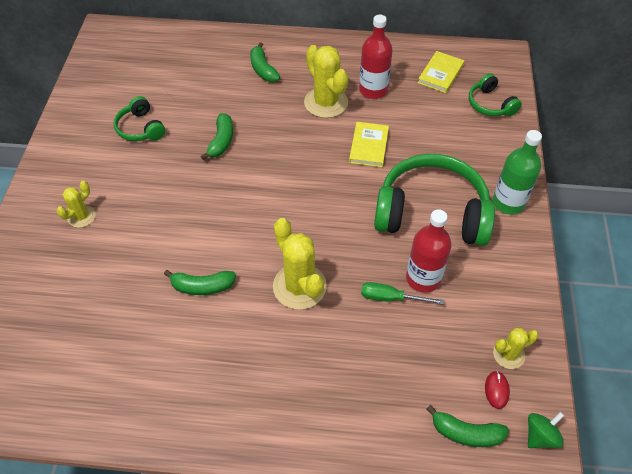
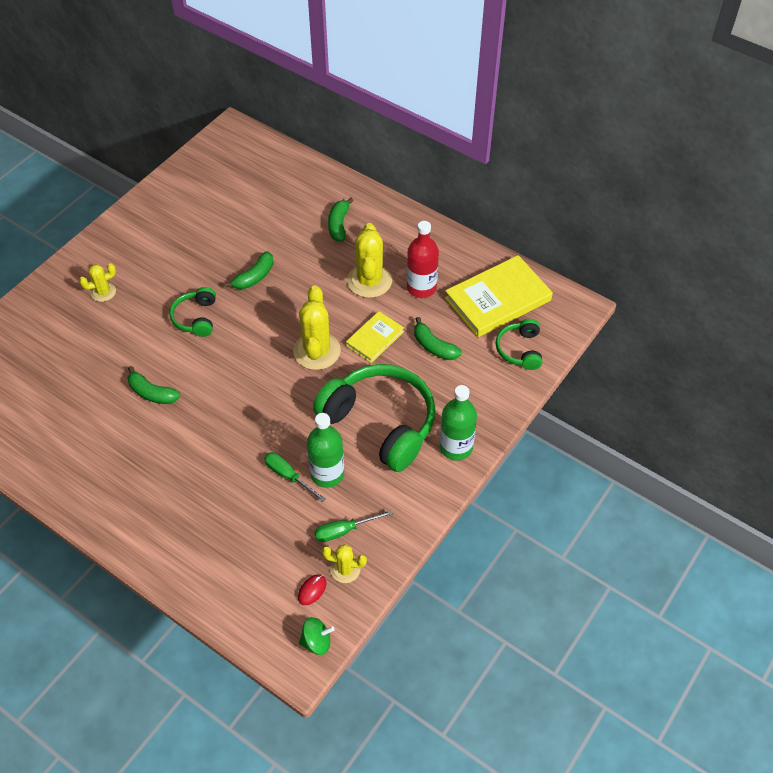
camera: 30 degrees right, 0 degrees up
(140, 128) = (198, 235): green headphones -> green headphones (196, 318)
(299, 286) = (224, 430): yellow cactus -> yellow cactus (317, 351)
(423, 278) = (327, 474): red bottle -> green bottle
(440, 74) = (498, 299): yellow book -> yellow book, size x1.80
(466, 433) = (261, 607): green banana -> green banana (434, 346)
(479, 320) = (344, 530): none -> green screwdriver

